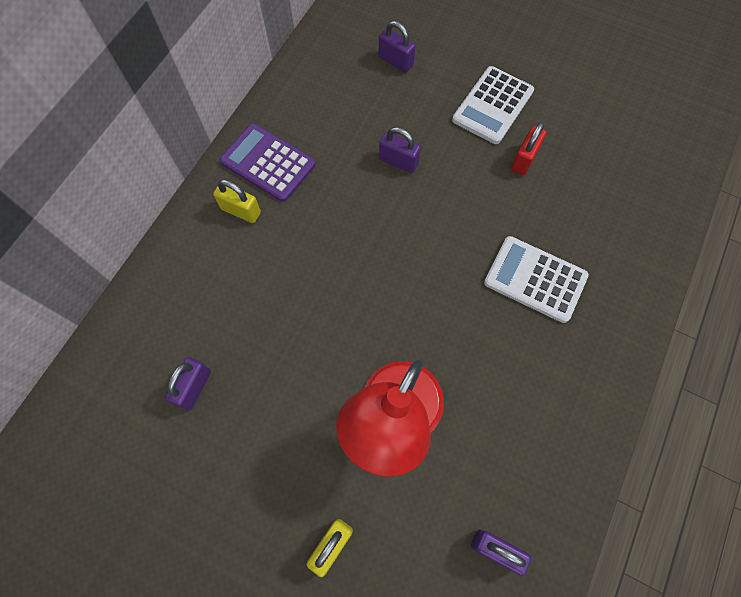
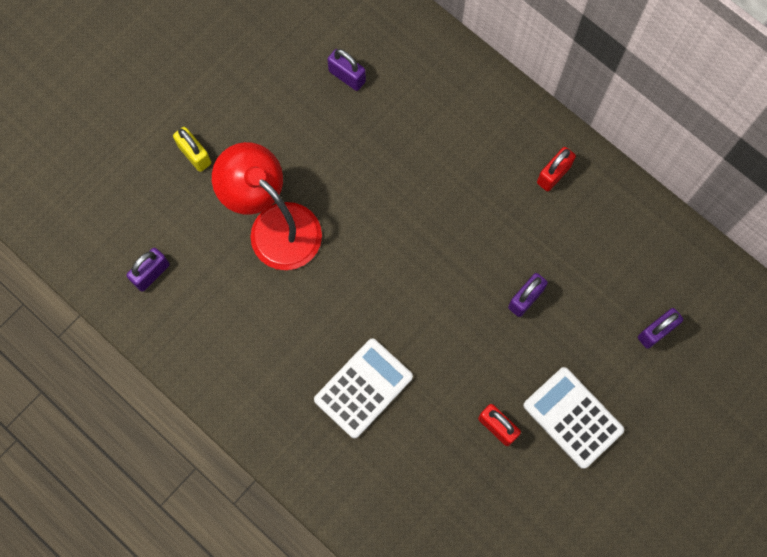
camera: 105 degrees right, 5 degrees up
(241, 211) = (505, 140): yellow padlock -> none
(268, 163) = (553, 174): purple calculator -> red padlock

